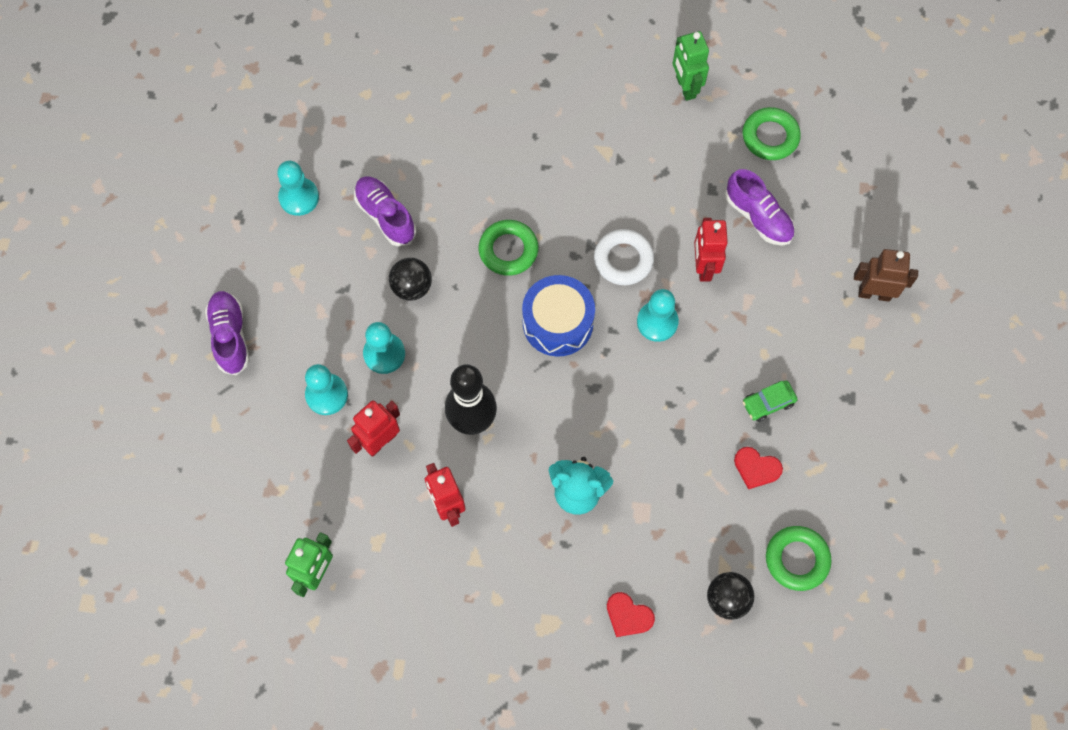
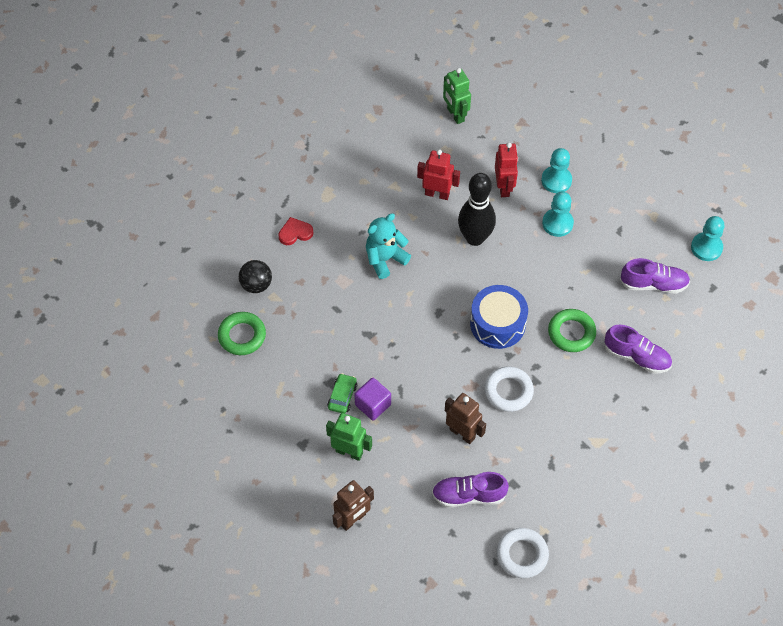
camera: 130 degrees right, 10 degrees down
(230, 336) = (635, 158): purple shoe -> purple shoe (636, 357)
(412, 287) = (590, 265): black ball -> none
(657, 322) = (449, 377): turquoise pawn -> none
(685, 87) = (607, 532): green robot -> green robot (349, 452)
(703, 267) = (462, 433): red robot -> brown robot
(750, 368) = (373, 405): none -> purple cube
(756, 468) = (311, 358): red heart -> none
(770, 137) = (522, 555): green ring -> white ring

